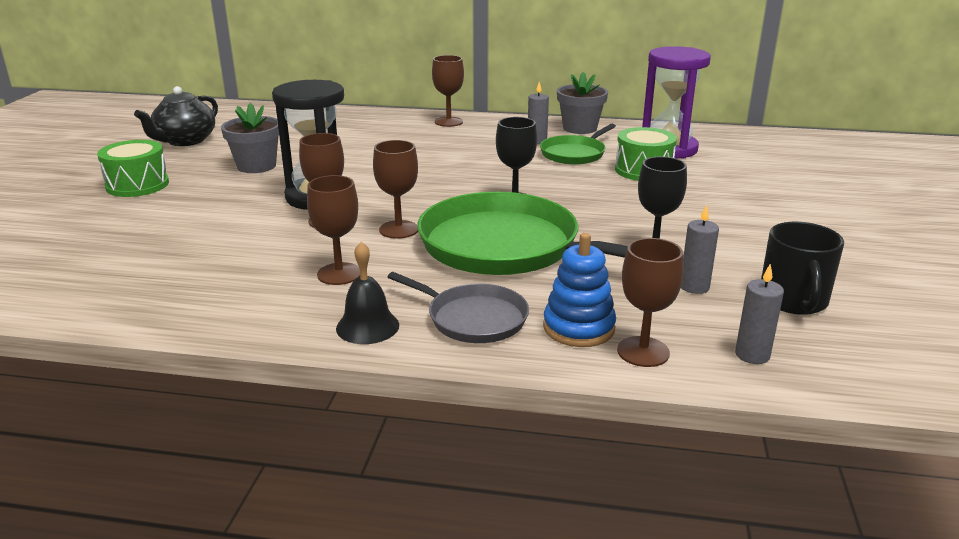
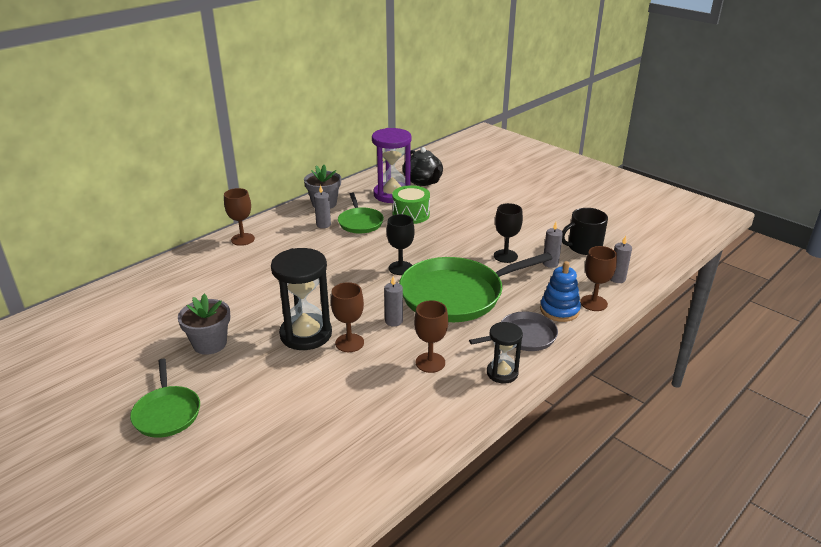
camera: 55 degrees left, 5 degrees up
(137, 185) = (167, 413): green drum -> green pan
(185, 141) = (96, 364): black teapot -> black teapot (423, 181)
(367, 326) = (502, 373): black bell -> black hourglass
(398, 229) = (394, 321): brown goblet -> grey candle
(793, 300) = (583, 247): black mug -> black mug turned 120 degrees clockwise

